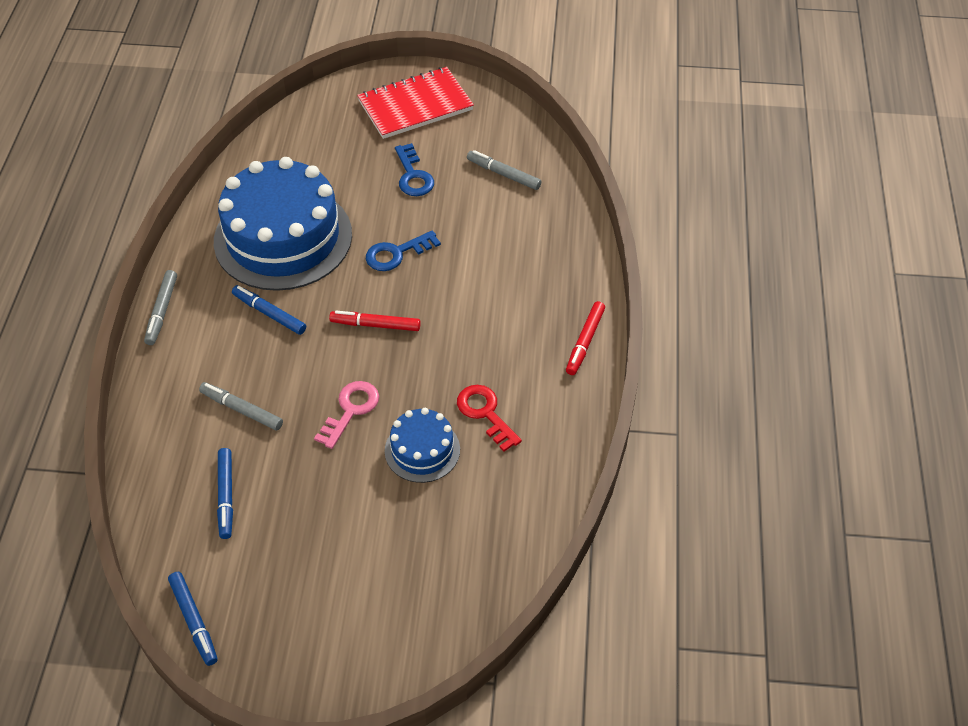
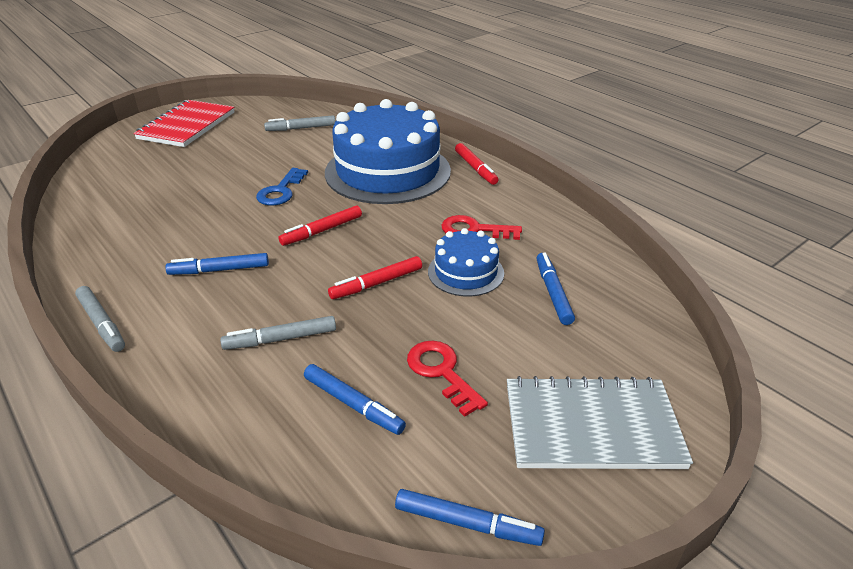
camera: 45 degrees left, 15 degrees down
(283, 237) = (169, 225): blue cake -> blue cake (388, 171)
(299, 518) = (441, 372): none -> red key
(332, 633) = (591, 426): none -> grey notebook
(350, 410) = (376, 283): pink key -> red marker
(413, 176) = (235, 153): blue key -> none
(456, 520) = (553, 293): none -> blue marker

